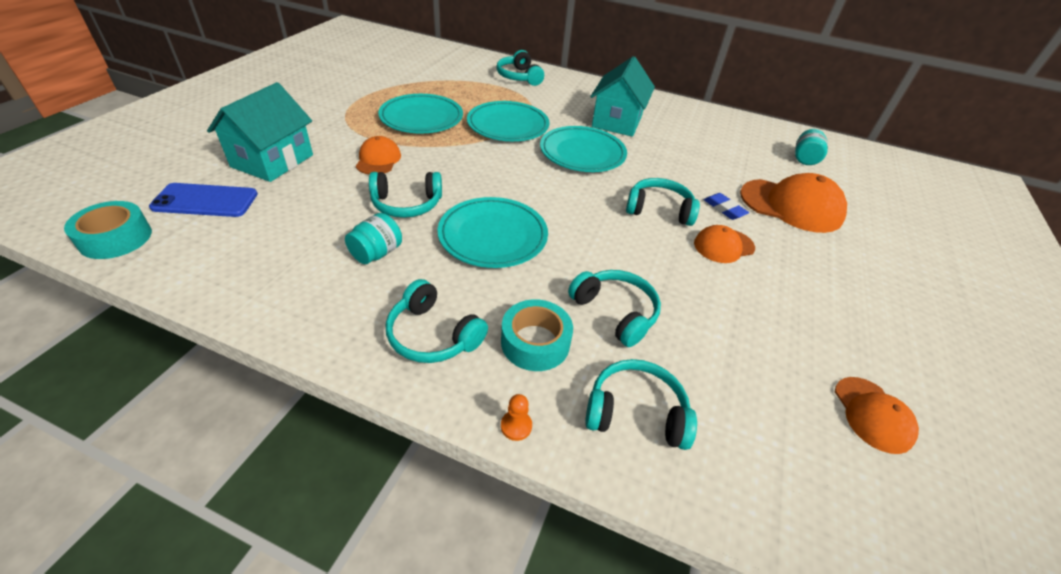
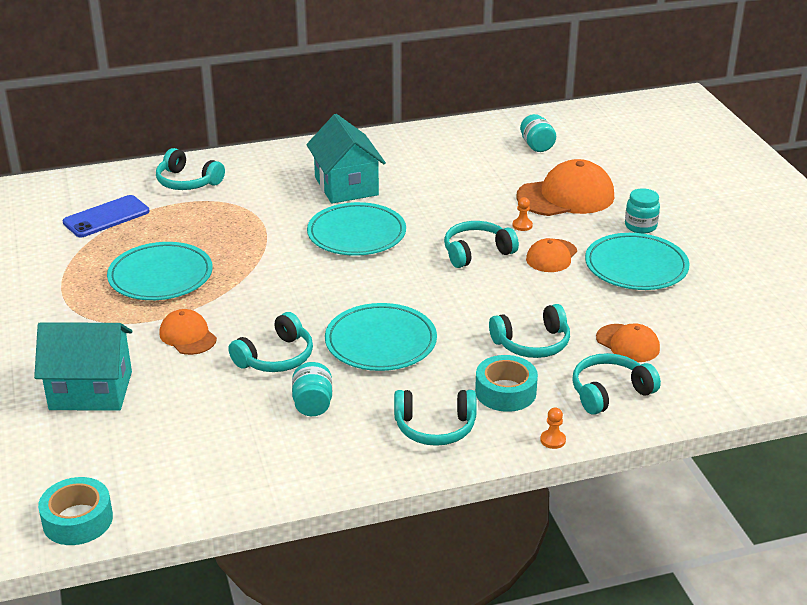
camera: 35 degrees left, 10 degrees down
(205, 201) = (96, 453): blue phone -> blue phone (106, 217)
(272, 161) = (91, 390): turquoise house -> turquoise house turned 75 degrees counterclockwise
(508, 125) = (254, 241): turquoise plate -> turquoise plate (636, 266)
(615, 312) = (532, 343): turquoise headphones -> turquoise headphones turned 150 degrees clockwise
(724, 209) = (522, 225): blue eraser -> orange pawn
(843, 264) = (640, 226): none -> turquoise jar
(872, 414) = (732, 316): orange cap -> orange cap (628, 343)

